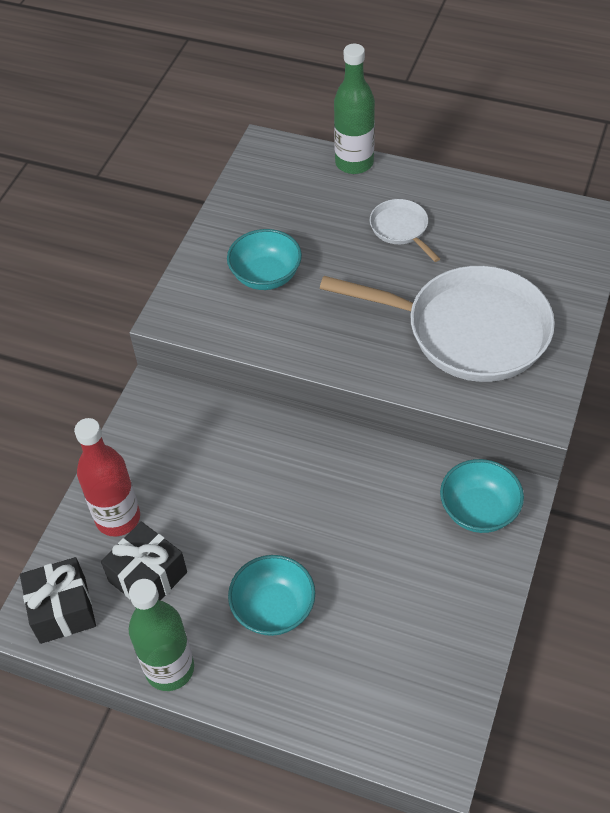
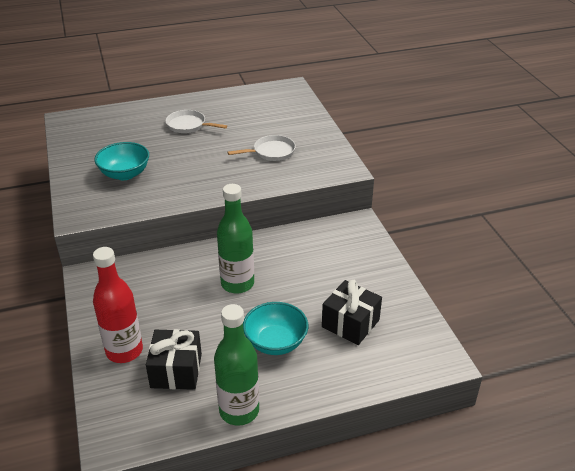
camera: 40 degrees left, 15 degrees down
(62, 610) = (130, 422): black gift -> black gift (350, 323)
(354, 163) = (131, 108): green bottle -> green bottle (237, 284)
(468, 330) = (271, 152): white pan -> white pan, size x0.45
(479, 510) = (345, 238): turquoise bowl -> none

